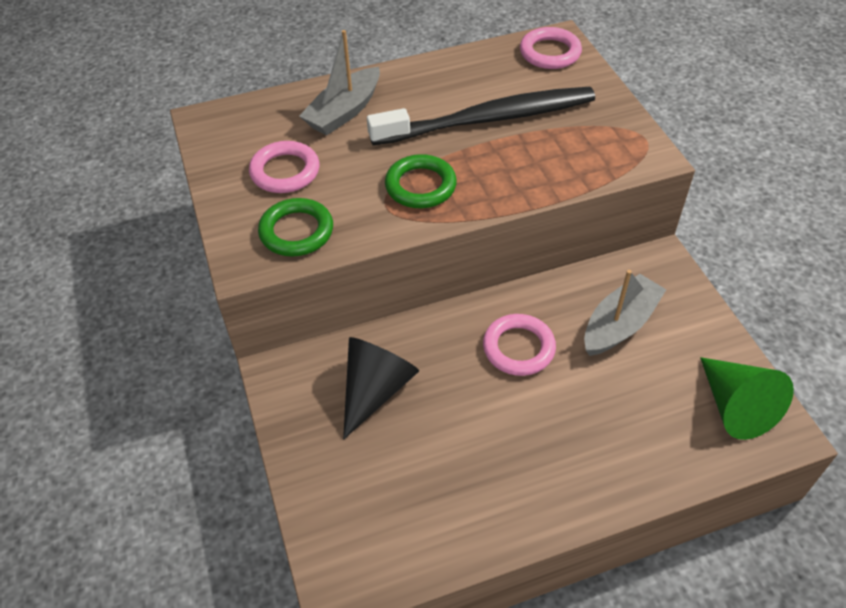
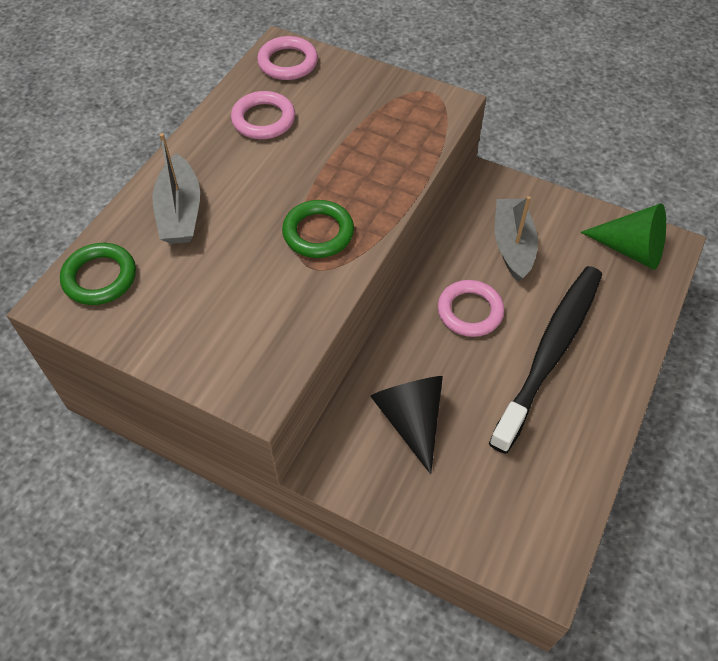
camera: 45 degrees left, 5 degrees up
(285, 171) = (193, 296): pink ring -> pink ring (263, 119)
(296, 231) = (266, 338): green ring -> green ring (100, 277)
(487, 119) = (305, 146): black toothbrush -> black toothbrush (549, 353)

